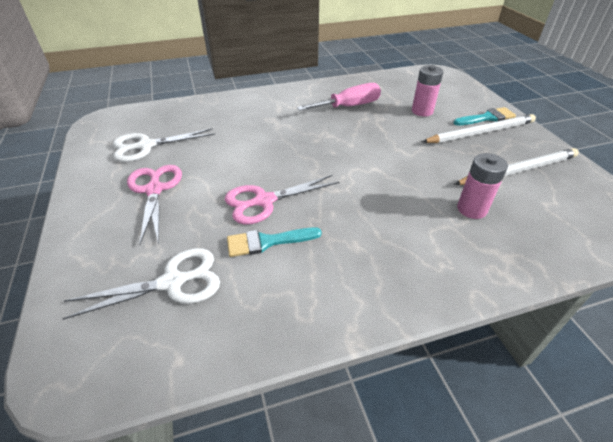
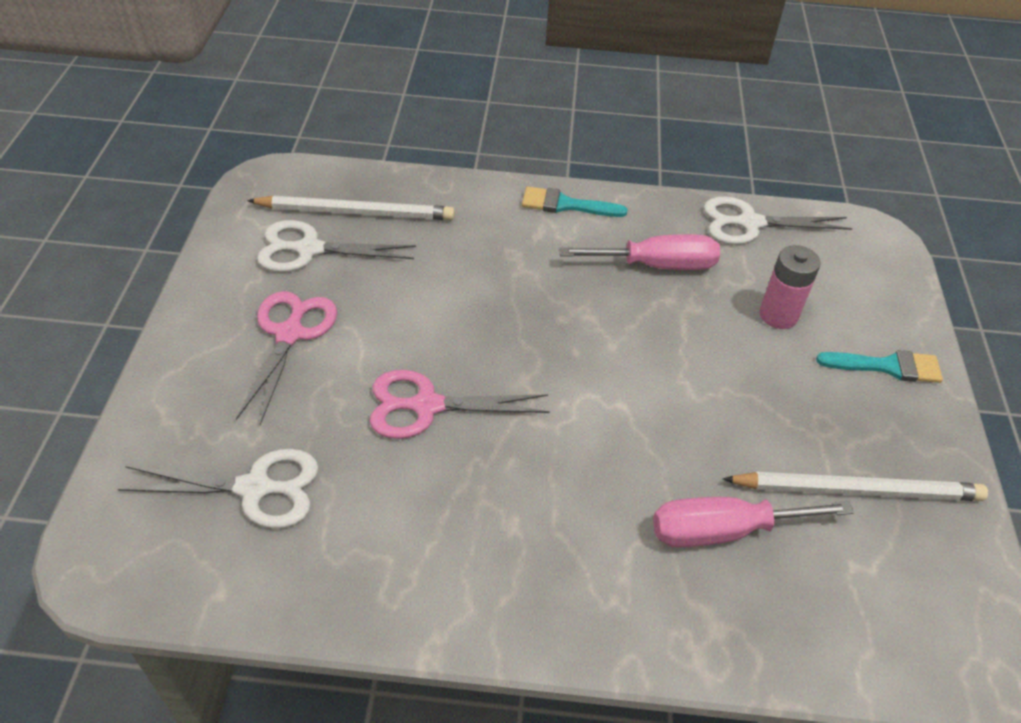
camera: 20 degrees right, 5 degrees up
(267, 242) = (397, 474): turquoise brush -> turquoise brush (566, 205)
(380, 81) = (749, 223): none -> white scissors
(471, 209) = (724, 531): pink battery -> pink screwdriver
(480, 132) = (850, 393): white pencil -> white pencil (355, 212)

